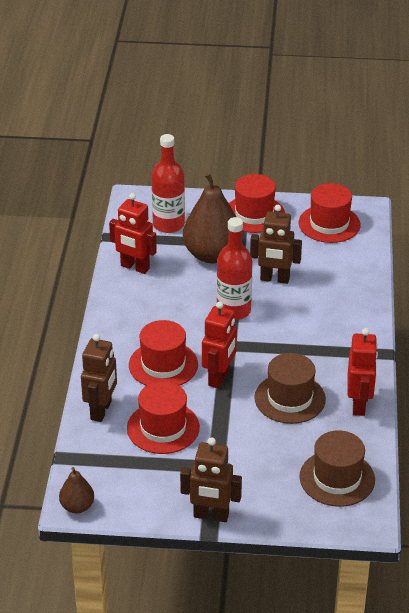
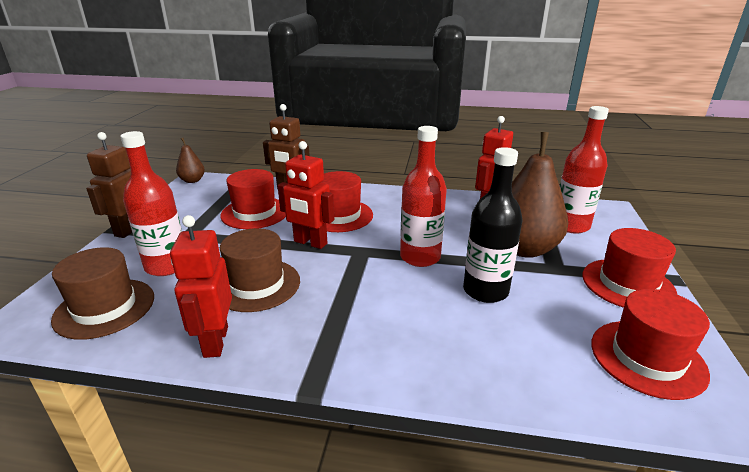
camera: 95 degrees right, 10 degrees down
(272, 462) = (167, 266): none -> red bottle
(274, 279) = (485, 291): brown robot -> black bottle
(359, 405) = (215, 341): red robot -> red robot turned 75 degrees clockwise

